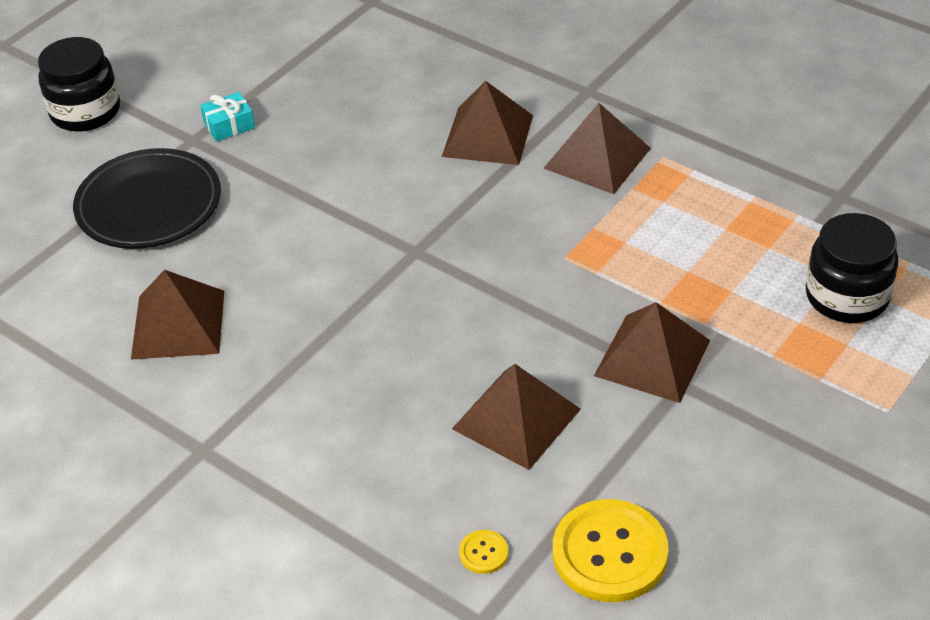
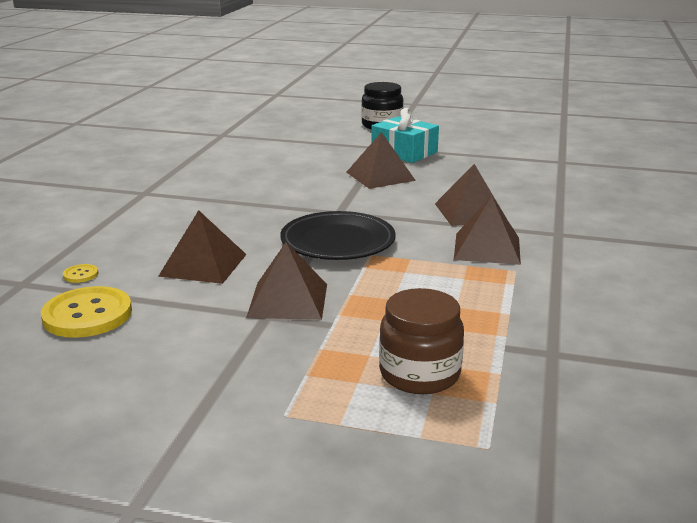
camera: 65 degrees right, 20 degrees down
(149, 205) = (322, 149): black plate -> black plate (338, 241)
(178, 324) = (236, 171): brown pyramid -> brown pyramid (380, 176)
(229, 125) = (404, 152): turquoise gift -> turquoise gift, size x1.97
(846, 296) = (419, 374): black jar -> brown jar

